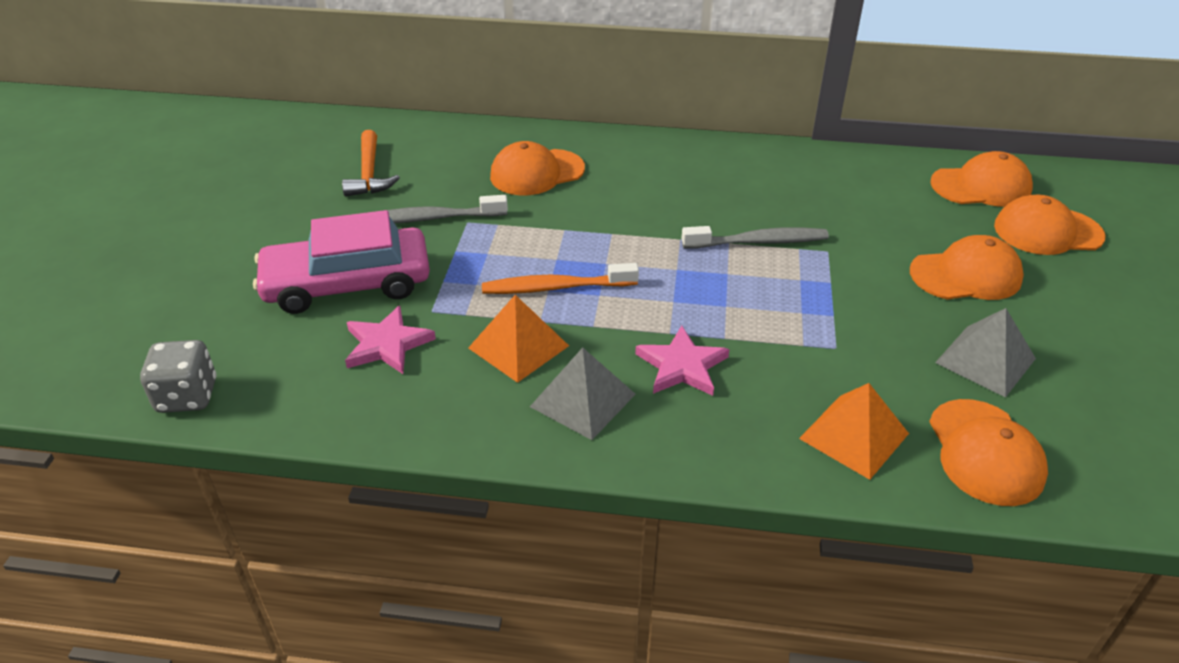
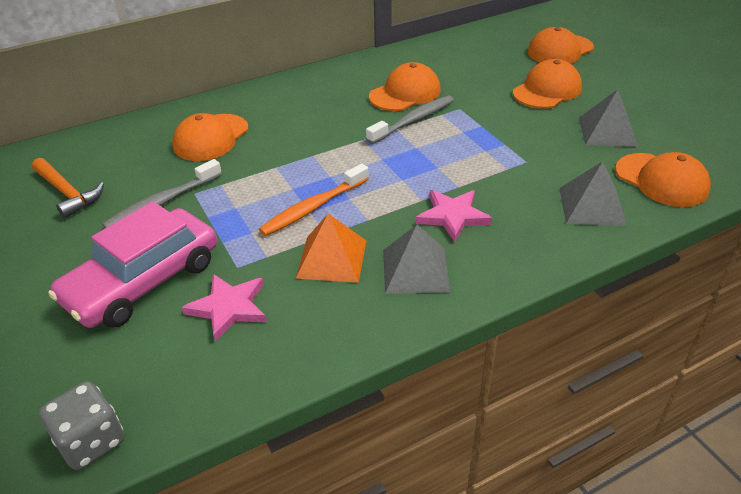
camera: 35 degrees left, 0 degrees up
(854, 435) = (591, 206): orange pyramid -> grey pyramid
(981, 186) = (500, 39): orange cap -> orange cap (405, 93)

